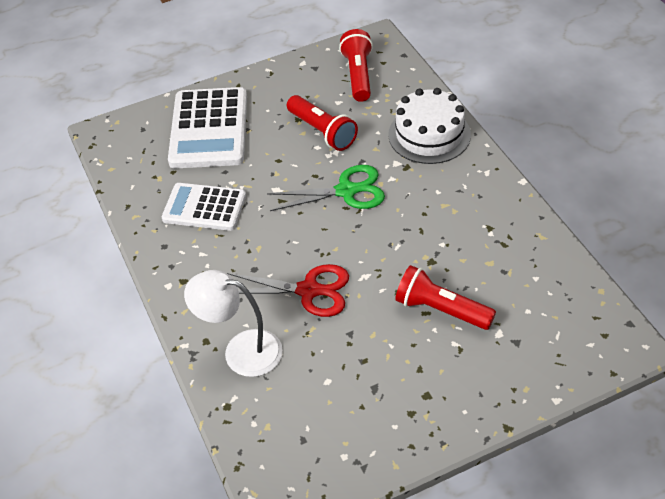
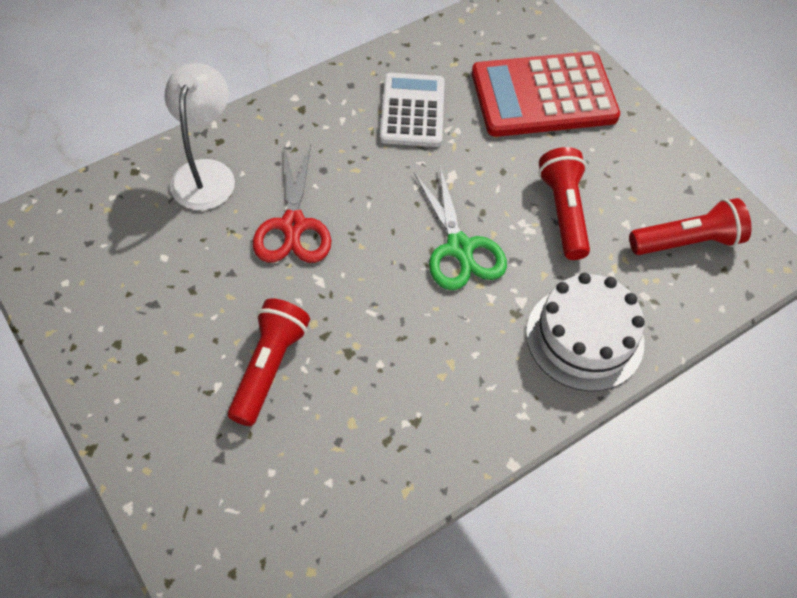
camera: 75 degrees right, 10 degrees up
(209, 129) = (543, 96): white calculator -> red calculator
(322, 132) = (563, 211): red flashlight -> red flashlight turned 135 degrees clockwise

